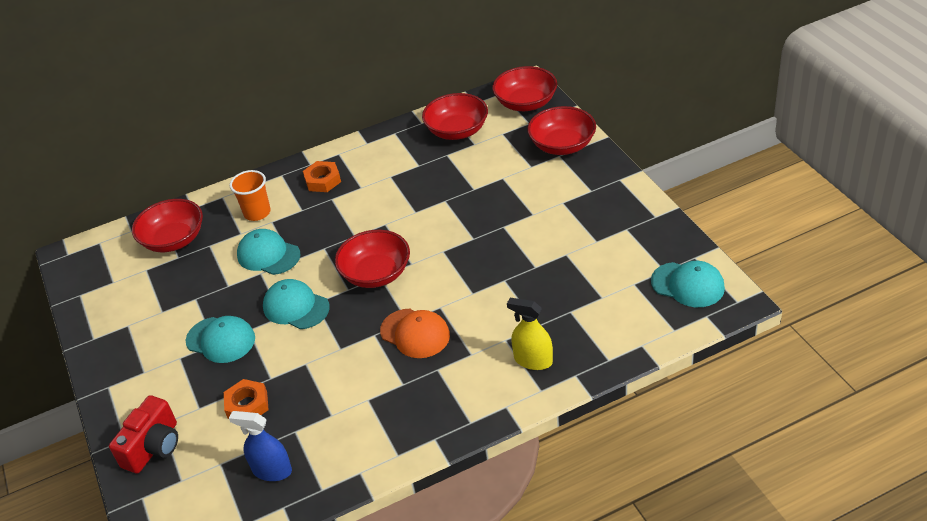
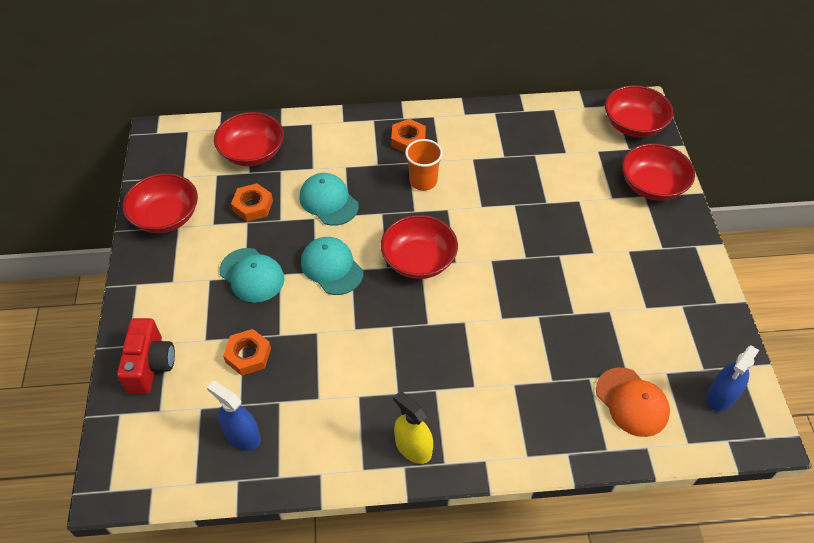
camera: 15 degrees right, 10 degrees up
(154, 447) = (150, 365): red camera -> red camera turned 45 degrees counterclockwise
(195, 283) = (253, 206): none -> orange nut
(257, 213) = (336, 152): orange cup -> orange cup (423, 181)
(415, 333) = (430, 341): orange cap -> orange cap (632, 402)
(457, 131) = (555, 132): red bowl -> red bowl (166, 217)
(533, 360) = (532, 419): yellow spray bottle -> yellow spray bottle (413, 447)
(688, 285) = (721, 396): turquoise cap -> blue spray bottle

